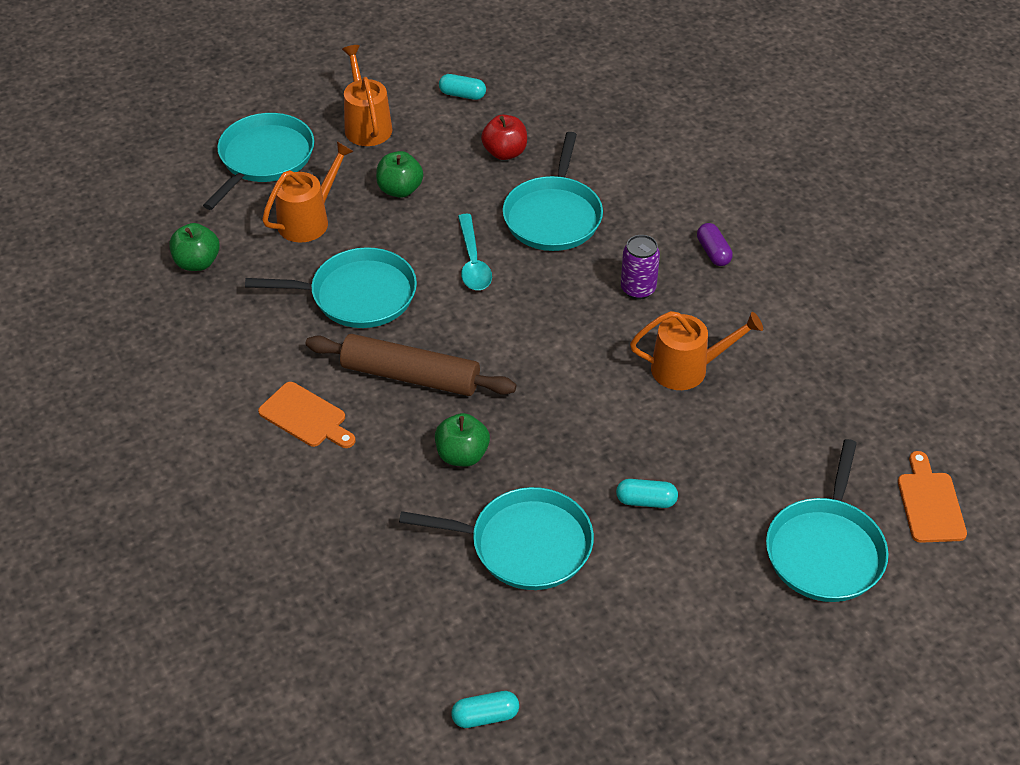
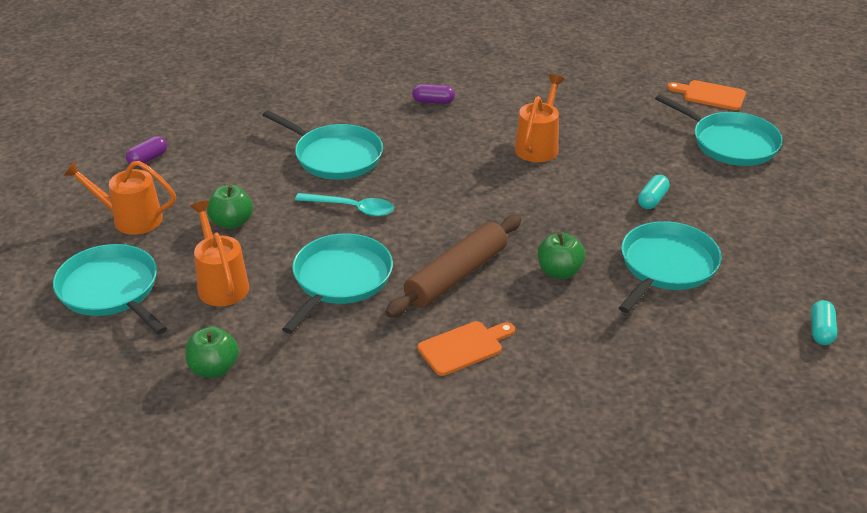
camera: 65 degrees left, 10 degrees down
(462, 95) = (148, 159): turquoise capsule -> purple capsule
(505, 152) = (240, 158): red apple -> none
(638, 289) = (444, 142): purple can -> none

